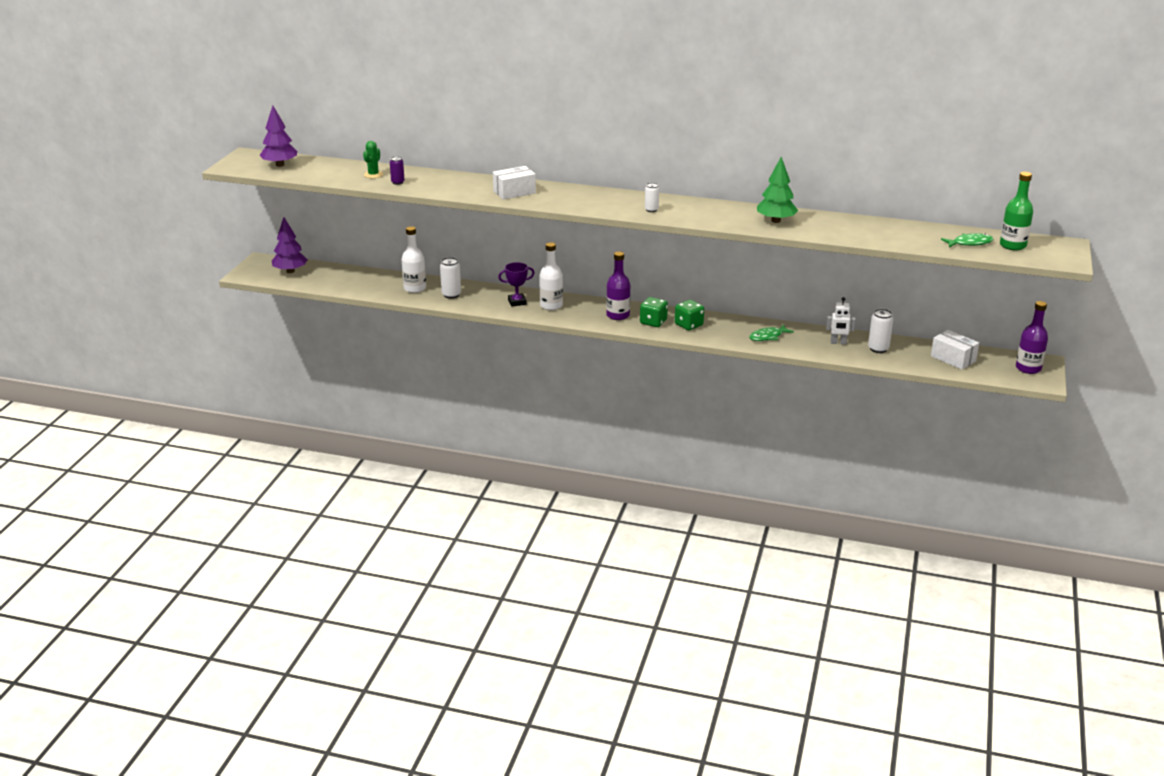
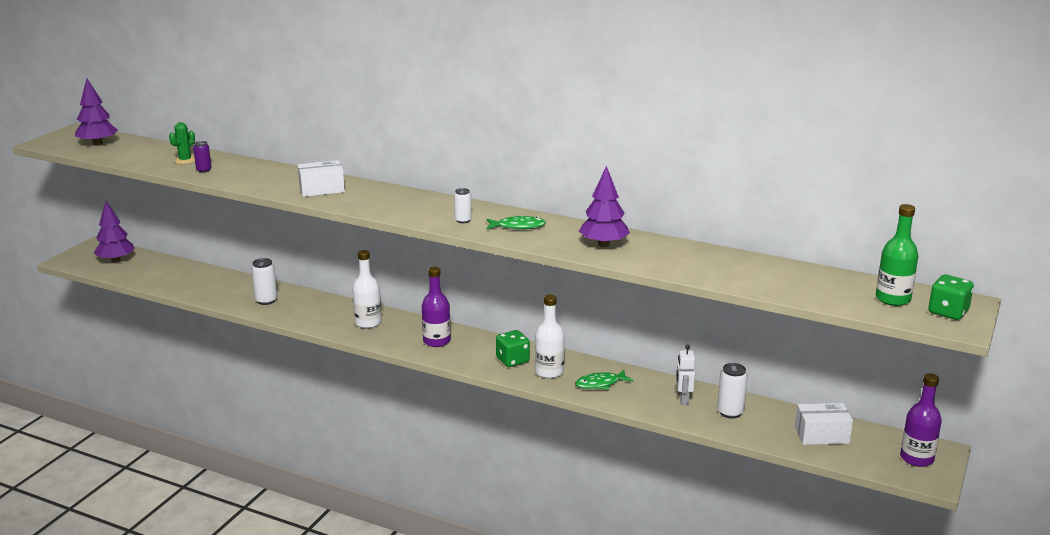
camera: 10 degrees right, 5 degrees down
(415, 288) = (232, 290): white bottle -> white bottle (549, 372)
(517, 302) = (332, 315): purple trophy -> none
(653, 322) = (473, 353): green dice -> green dice (948, 312)
(776, 221) = (603, 244): green tree -> purple tree
(838, 343) = (683, 400): white robot -> white robot turned 75 degrees clockwise
(953, 358) = (821, 435): white box -> white box turned 60 degrees counterclockwise
(970, 243) = (836, 291): green fish -> green fish (518, 226)

